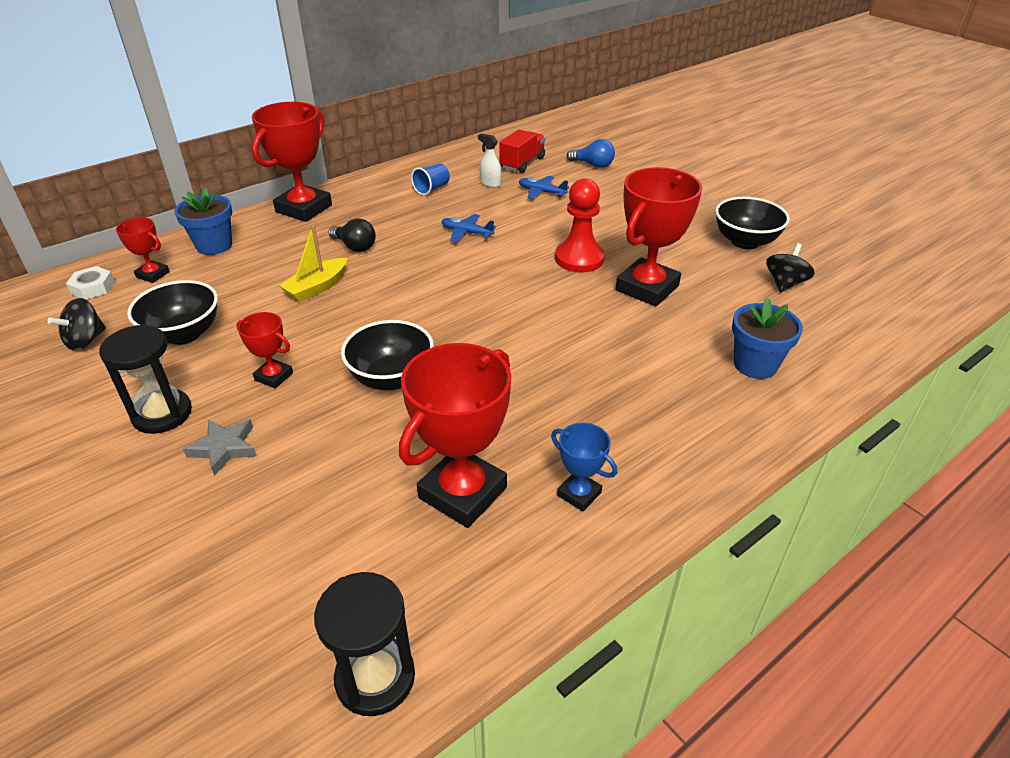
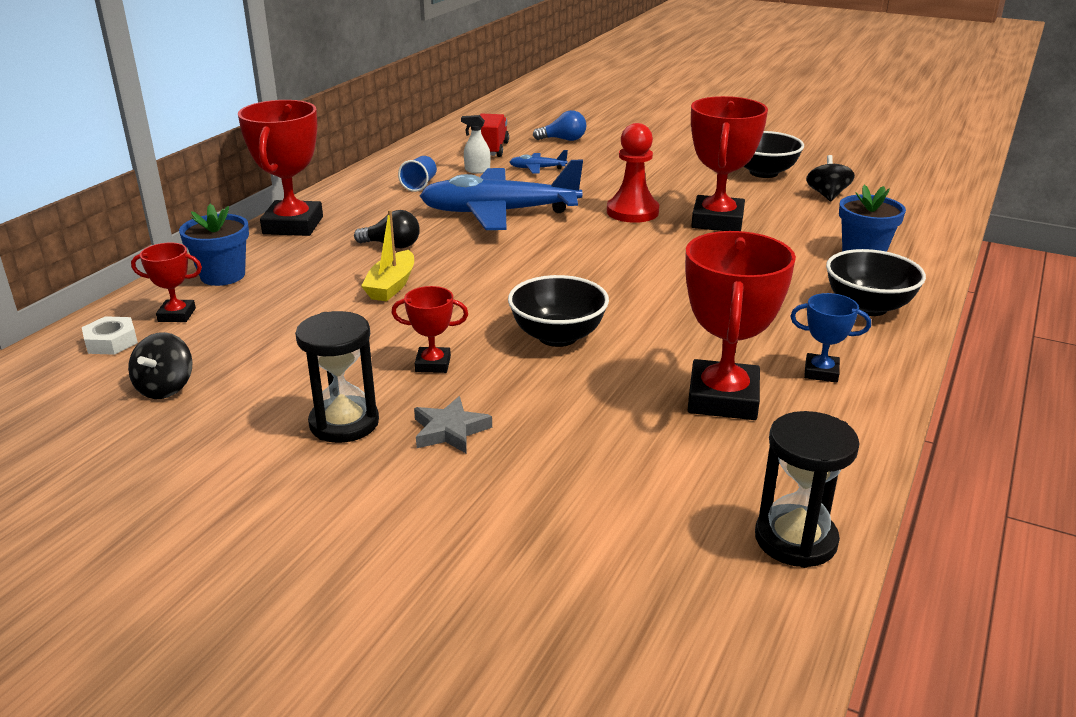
camera: 25 degrees left, 10 degrees down
(184, 334) = (284, 355): black bowl -> black bowl (868, 307)
(466, 233) = (499, 213): blue plane -> blue plane, size x2.49

